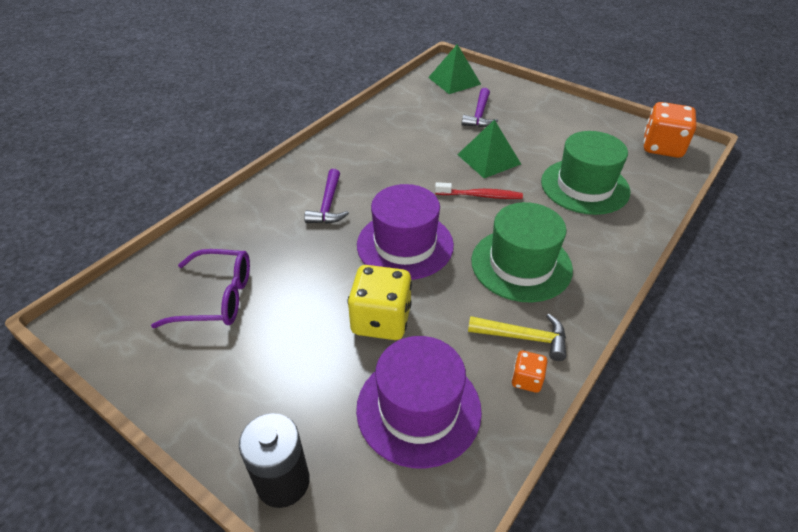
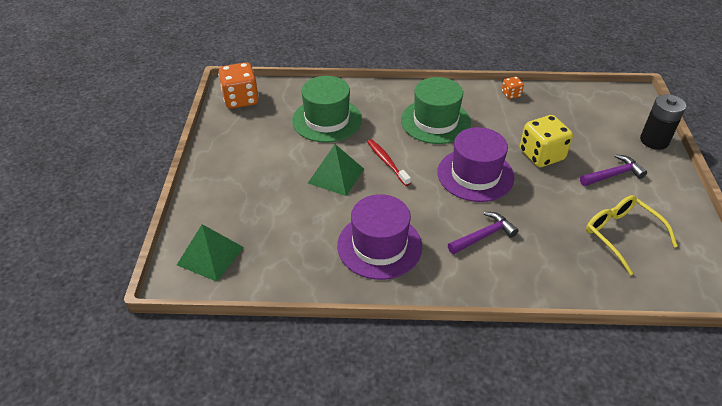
camera: 125 degrees left, 0 degrees up
(217, 297) = (621, 235): purple glasses -> yellow glasses
(418, 409) = (569, 119): purple hat -> purple hat (379, 246)
(479, 115) = (269, 208): purple hammer -> purple hammer (613, 175)
(523, 338) = (487, 103): yellow hammer -> none

